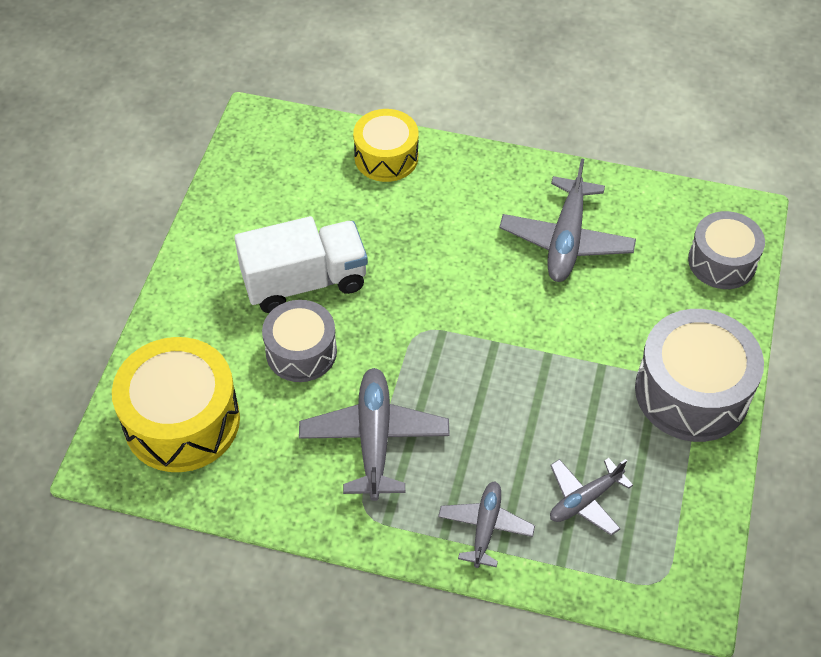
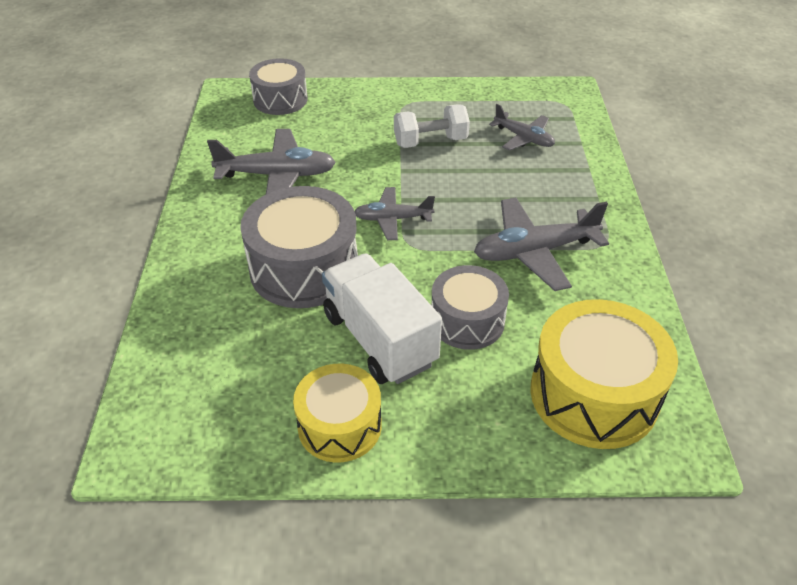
camera: 105 degrees left, 10 degrees down
(386, 157) = (187, 311): yellow drum -> yellow drum (339, 426)
(485, 527) = (575, 179): grey plane -> grey plane (393, 219)
(599, 395) = (430, 142): none -> white dumbbell
(692, 392) = (407, 103): grey drum -> grey drum (304, 268)

